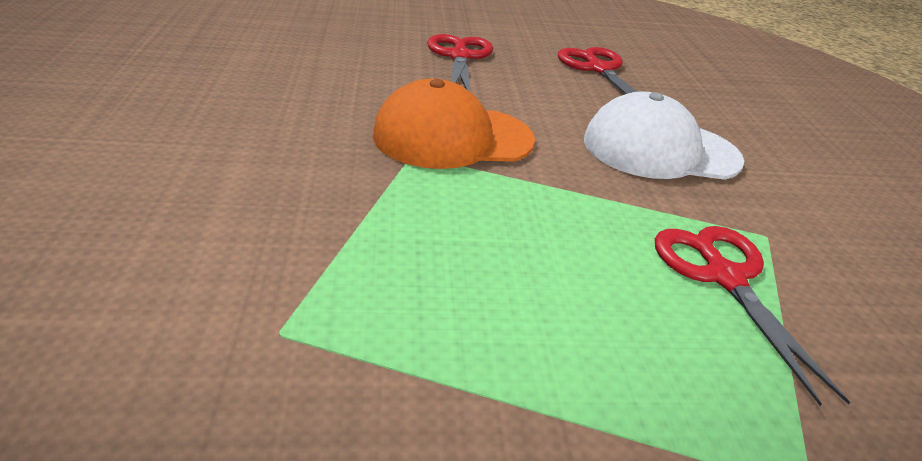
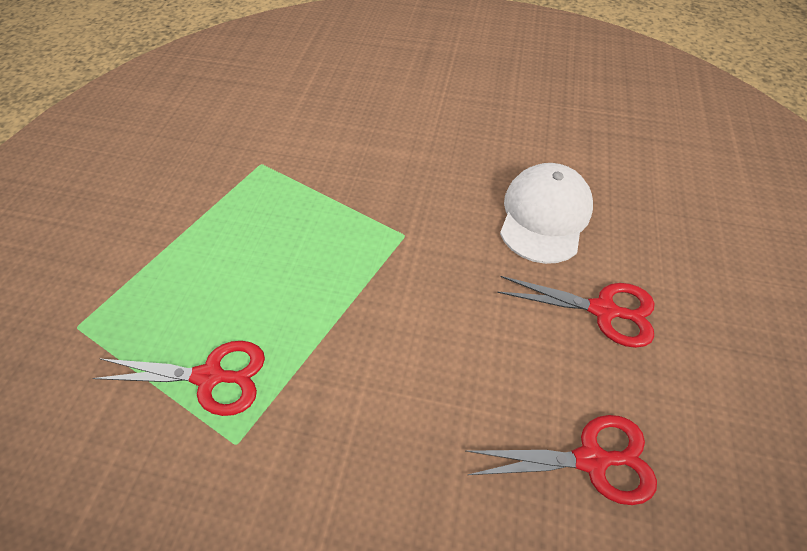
camera: 110 degrees right, 20 degrees up
(452, 137) = (427, 264): orange cap -> none
(660, 150) = (384, 429): white cap -> white cap (544, 216)

